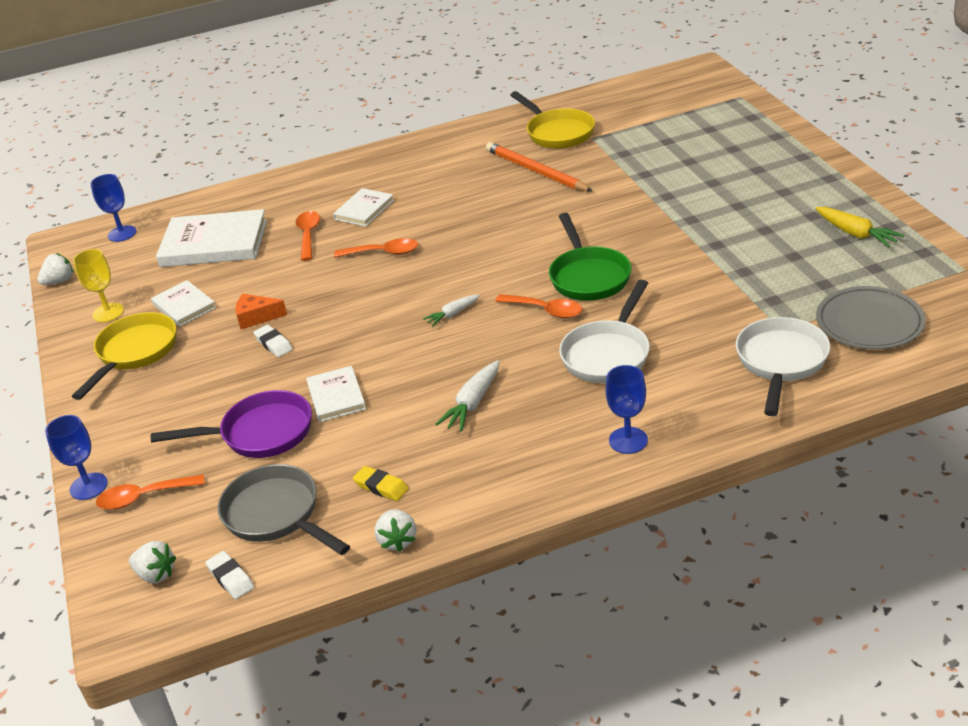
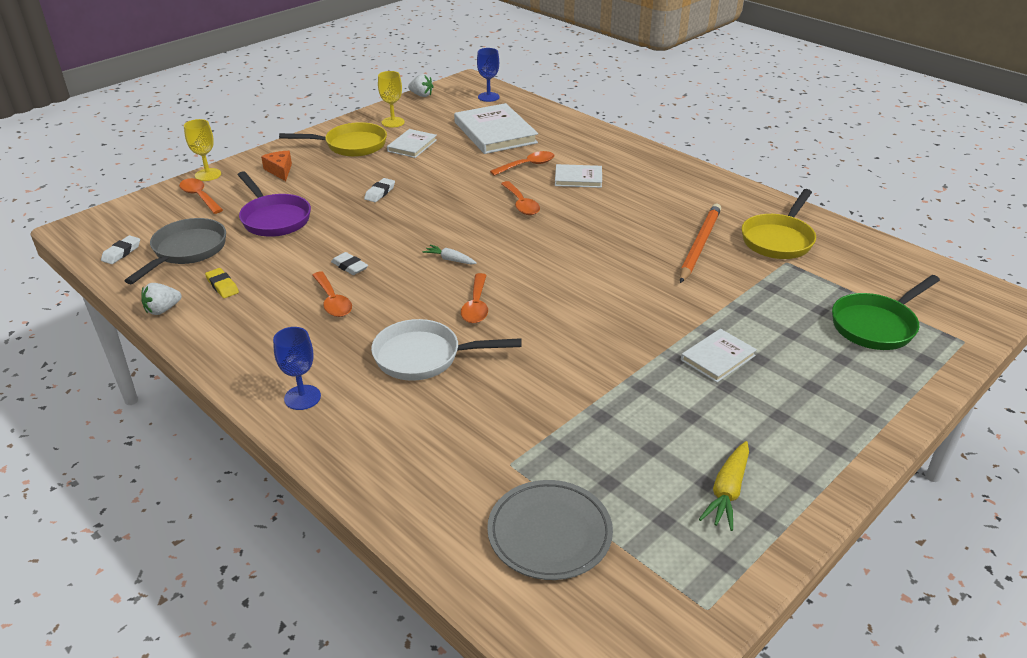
camera: 60 degrees right, 0 degrees up
(88, 486) = (208, 175): blue goblet -> yellow goblet
(156, 574) = (125, 224): white strawberry -> none
(256, 317) = (410, 176): orange cheese -> orange cheese (280, 170)
(336, 396) = (324, 237): white book -> white book (718, 358)
(381, 487) = (222, 286): yellow eraser -> yellow eraser turned 45 degrees counterclockwise
(414, 384) = (350, 266): none -> white eraser
(472, 403) = (332, 301): white carrot -> orange spoon
(588, 276) = (540, 317): green pan -> green pan (876, 325)
(781, 362) = (450, 474): white pan -> none

